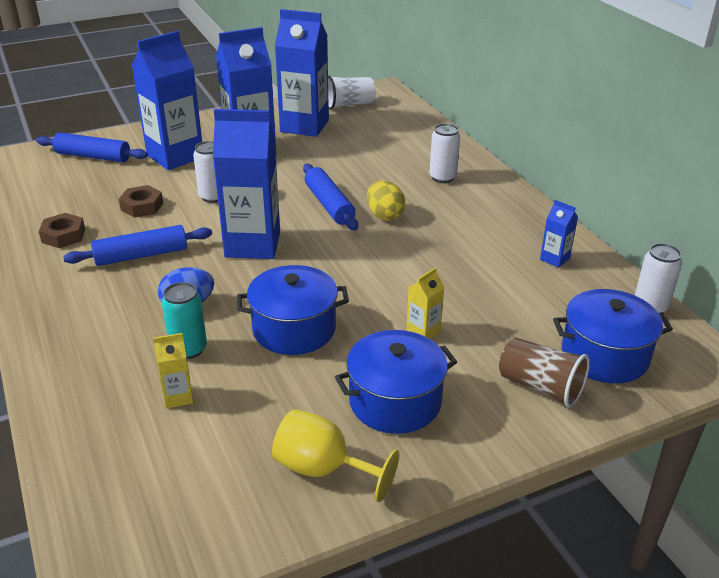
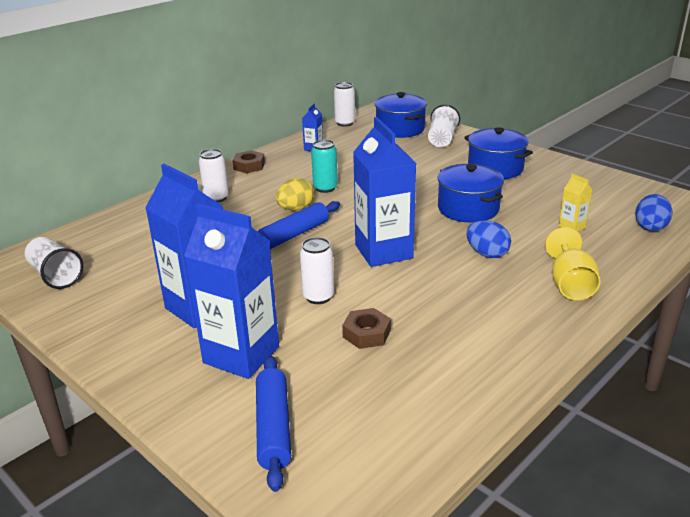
camera: 110 degrees left, 5 degrees down
(63, 236) = (458, 361): brown nut -> brown nut (249, 166)
(110, 476) = (650, 227): none -> blue egg
(141, 255) = (447, 299): blue rolling pin -> none
(188, 349) = (529, 238): turquoise can -> turquoise can (325, 188)
(304, 126) = (125, 289): blue carton -> none
(323, 469) = (564, 175): yellow goblet -> yellow goblet (570, 284)
(423, 331) = (427, 172): yellow carton -> none
(540, 387) = (442, 139): brown cup -> white cup

